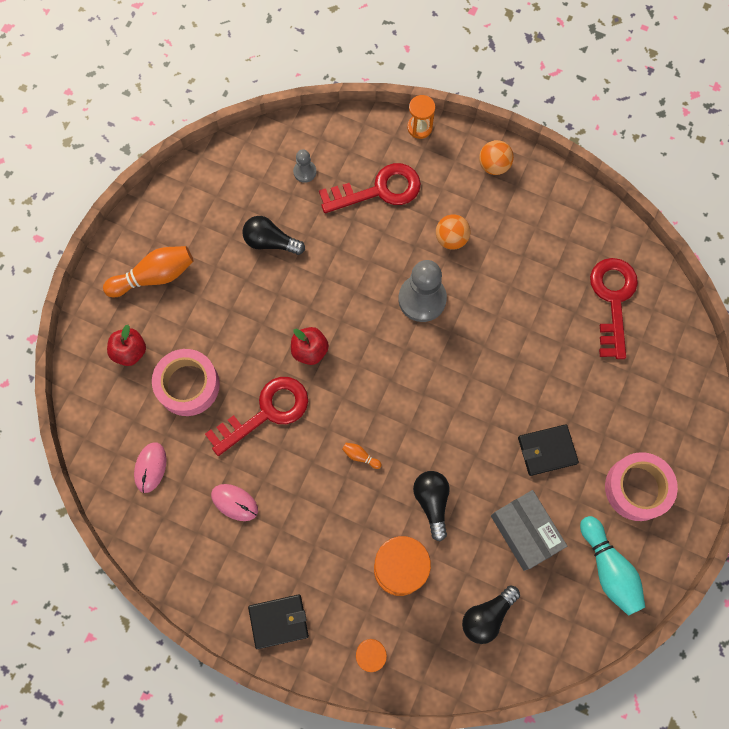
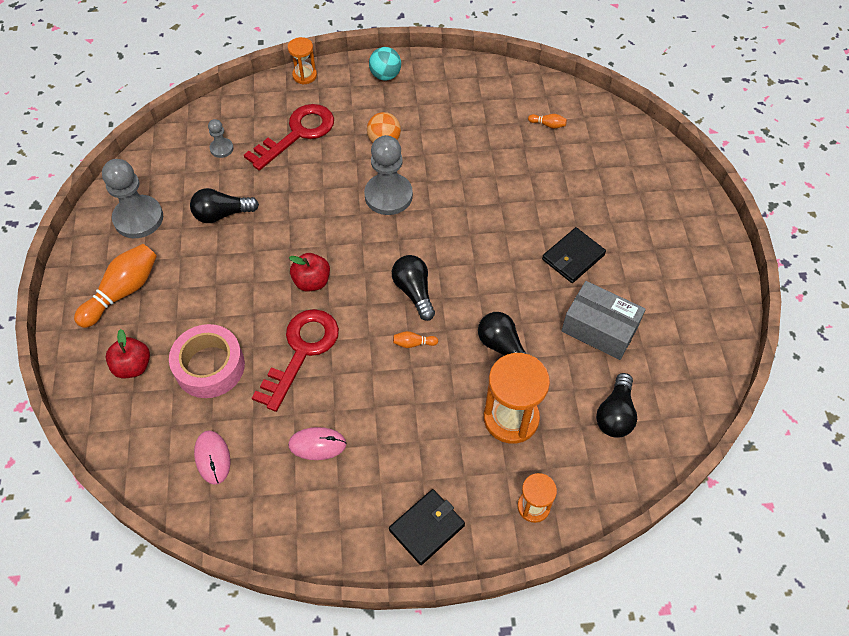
camera: 30 degrees left, 15 degrees down
(200, 209) = (138, 218): none -> grey pawn
(389, 407) = (414, 292): none -> black light bulb
(494, 165) = (385, 75): orange ball -> turquoise ball
(608, 569) = (689, 320): turquoise bowling pin -> none
(613, 300) = (548, 125): red key -> orange bowling pin
(637, 488) = (666, 248): pink tape -> none

